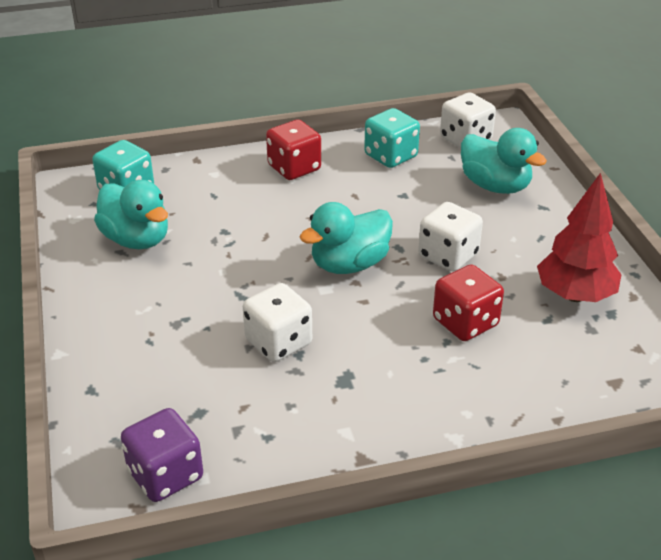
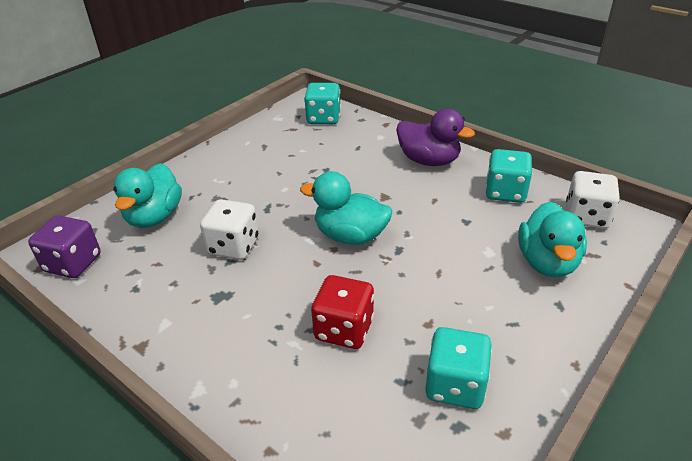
camera: 55 degrees right, 0 degrees up
(137, 239) = (281, 145): turquoise duck -> turquoise duck (154, 217)
(294, 168) = (429, 161): red dice -> purple duck
(448, 256) = (418, 280): white dice -> none
(574, 295) = (455, 385): red tree -> turquoise dice

